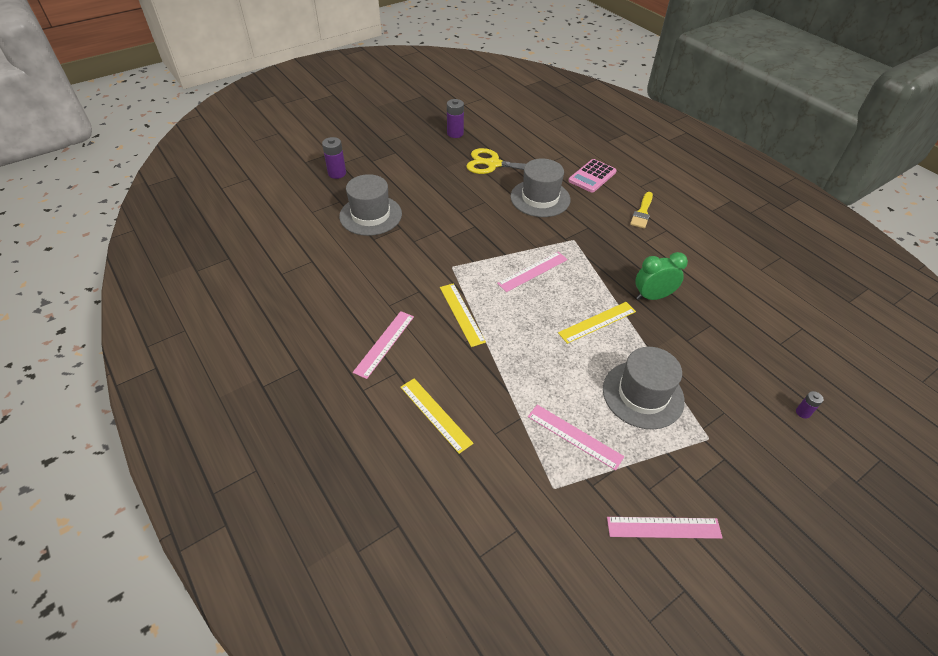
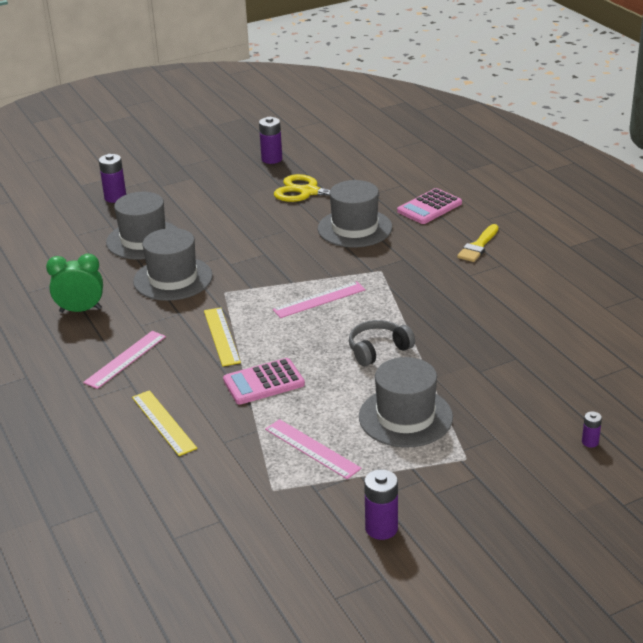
camera: 10 degrees right, 15 degrees down
(405, 254) = (173, 279): none -> grey hat
(511, 363) = (263, 382): none -> pink calculator
(597, 322) = (378, 350): yellow ruler -> grey headphones
(652, 296) = (455, 328): green clock -> green clock (80, 310)
(663, 528) = (381, 528): pink ruler -> purple battery

